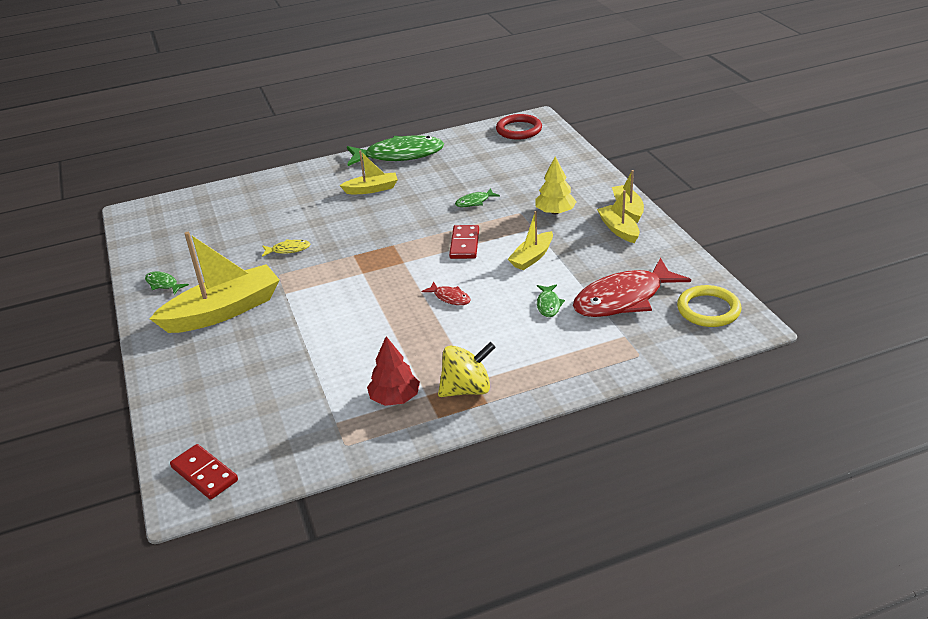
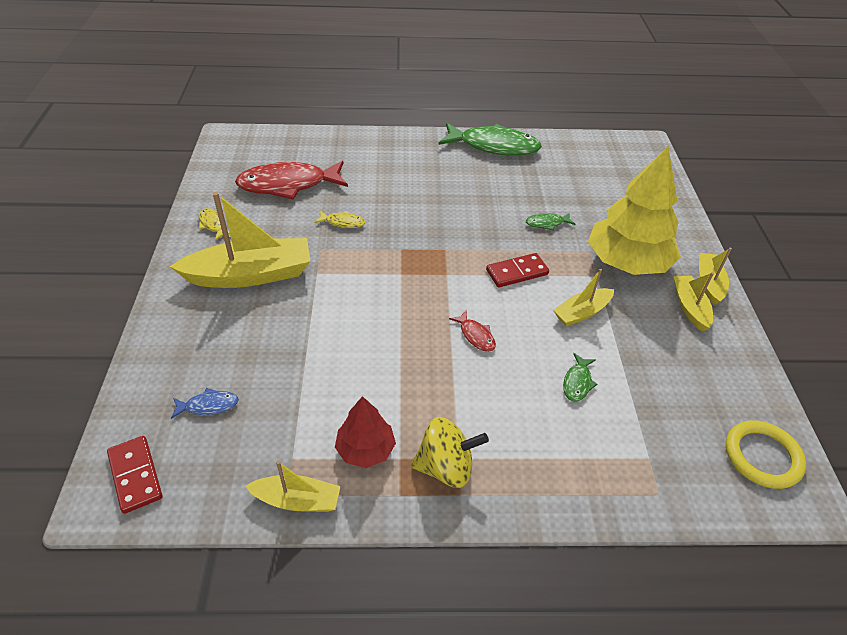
camera: 15 degrees right, 10 degrees up
(163, 284) = (213, 224): green fish -> yellow fish
(241, 411) = (208, 405): none -> blue fish
(372, 189) = (451, 177): yellow boat -> yellow boat (297, 500)
(464, 244) = (517, 272): red domino -> red domino turned 45 degrees clockwise
(519, 130) = (624, 151): red ring -> none
(555, 212) = (627, 262): yellow tree -> yellow tree, size x1.93
(623, 299) = (665, 404): red fish -> red fish (288, 185)

